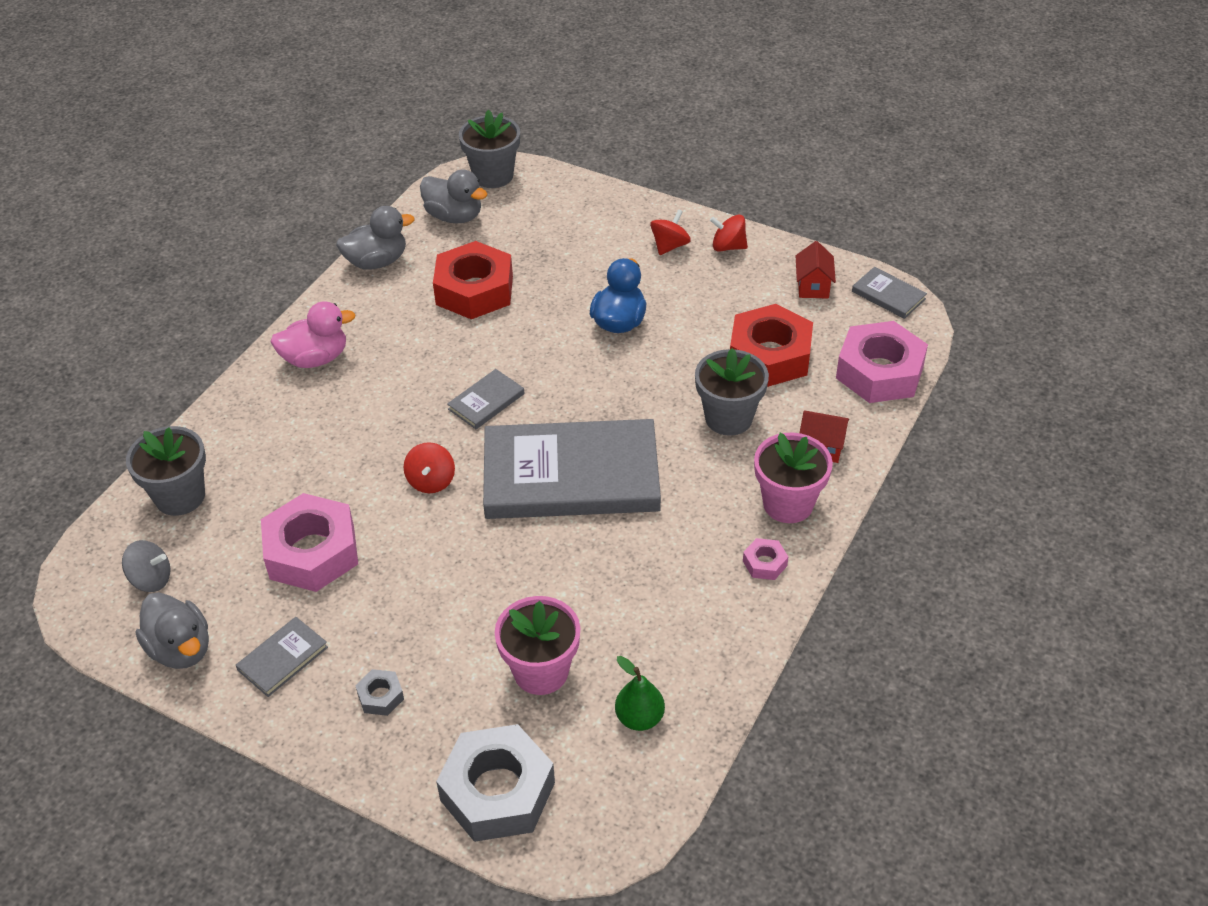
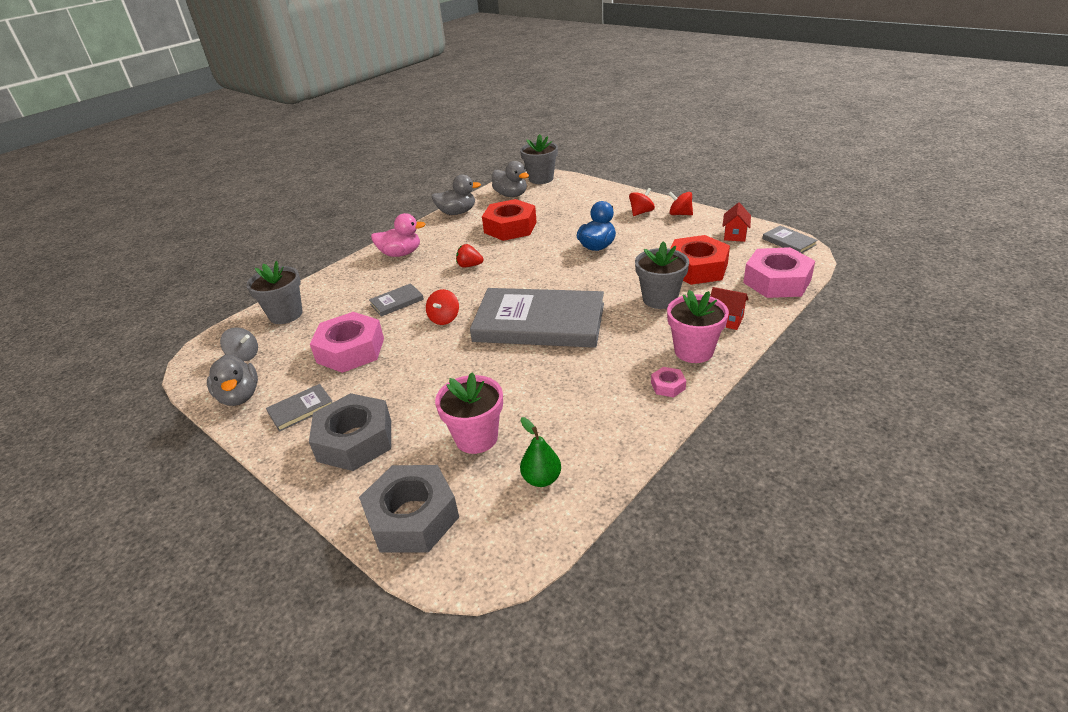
camera: 15 degrees right, 10 degrees down
(380, 696) = (355, 440): grey nut -> grey nut, size x2.29
(435, 375) = (469, 266): none -> red strawberry
(486, 401) = (497, 280): grey book -> grey book (397, 302)

